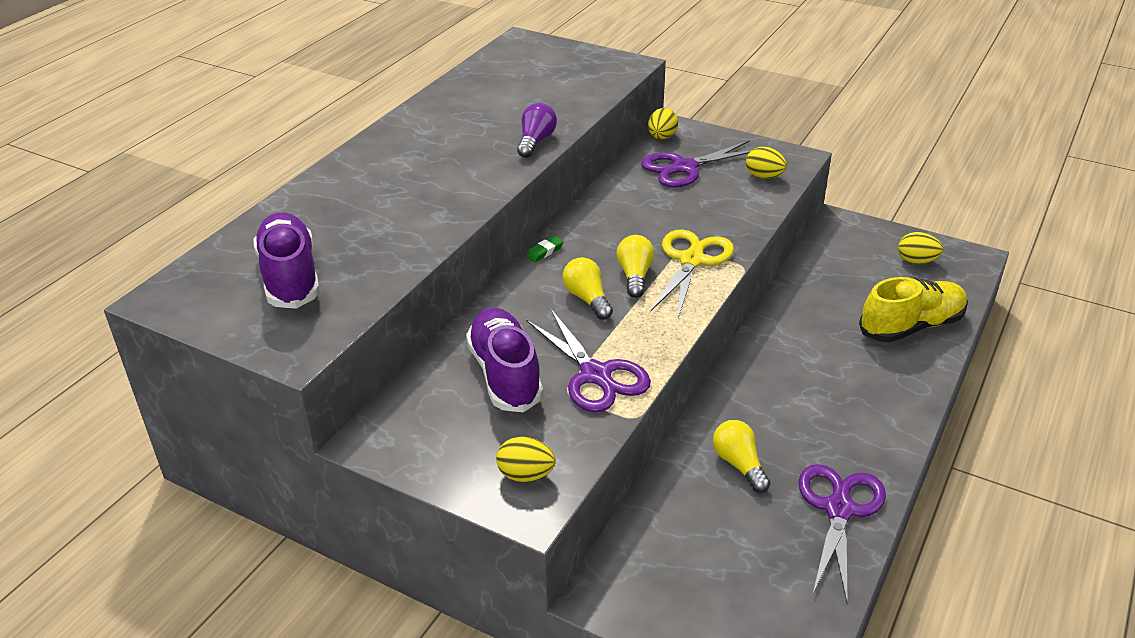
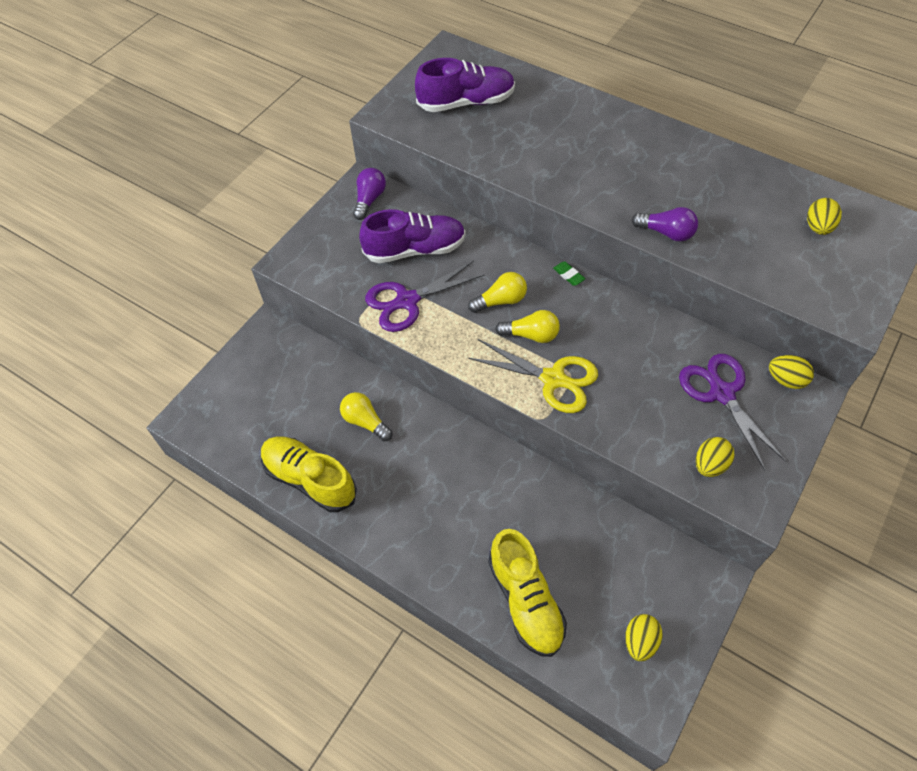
camera: 95 degrees right, 20 degrees up
(403, 428) = (369, 199): none -> purple light bulb
(526, 475) = (315, 260): yellow egg -> yellow egg (818, 227)
(739, 464) = (365, 421): yellow light bulb -> yellow light bulb turned 120 degrees counterclockwise
(839, 509) = (310, 479): purple scissors -> yellow shoe

